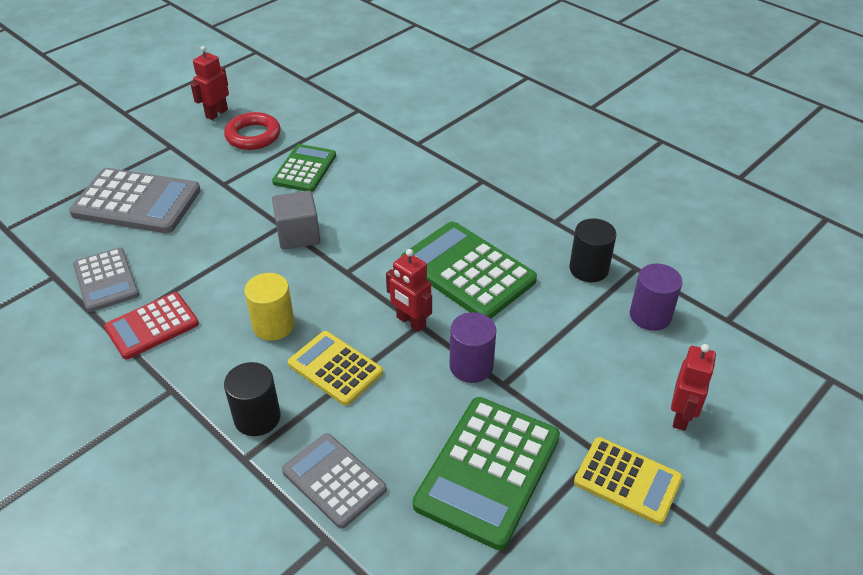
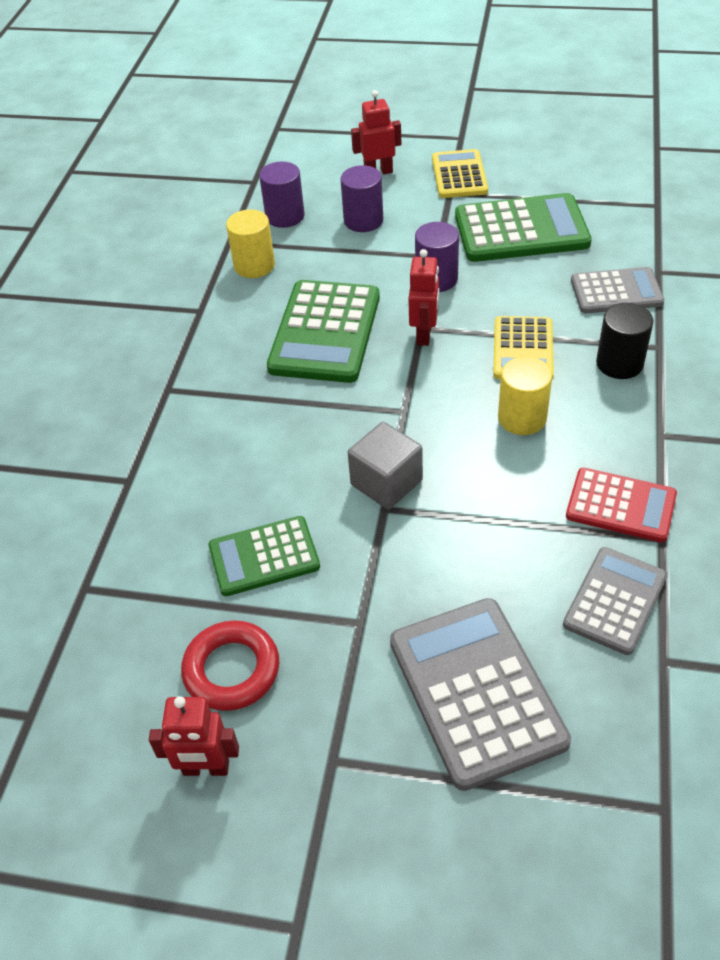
camera: 120 degrees left, 5 degrees up
(334, 480) = (616, 292): grey calculator -> grey calculator turned 105 degrees counterclockwise
(588, 269) = (254, 265): black cylinder -> yellow cylinder
(601, 363) = (363, 220): none -> purple cylinder

